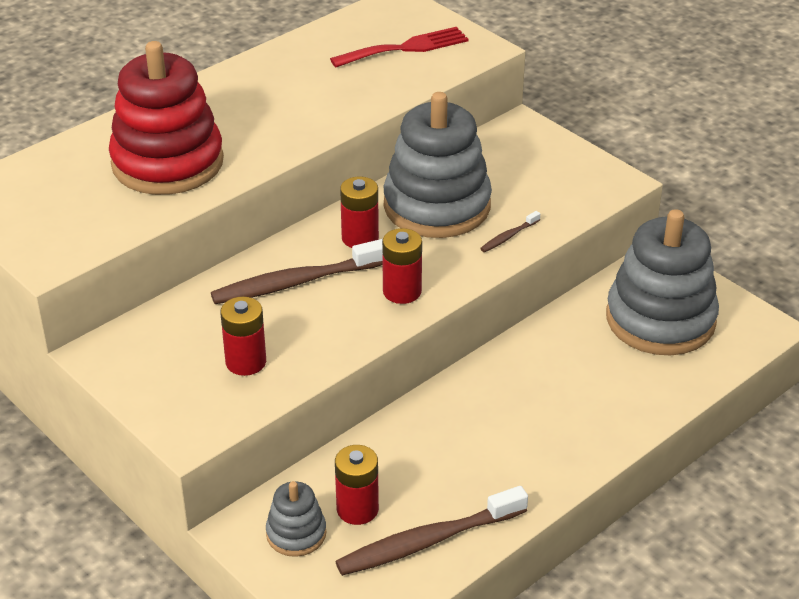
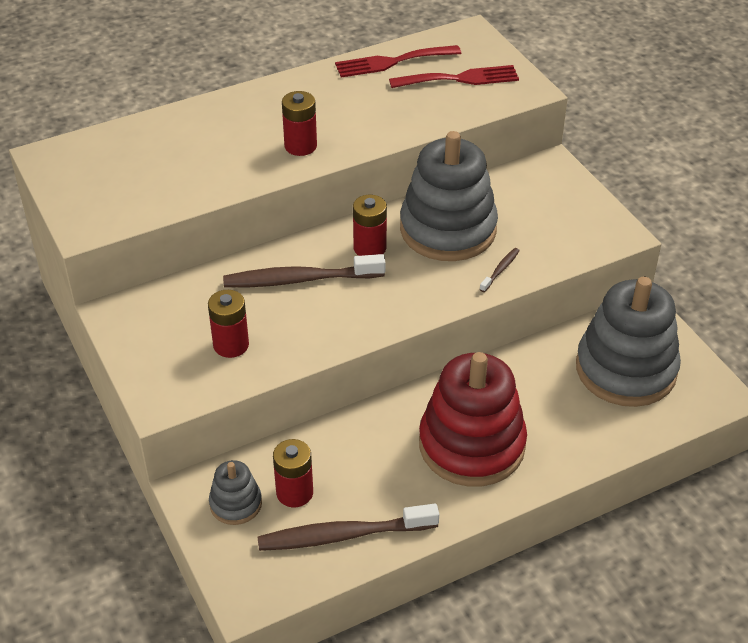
camera: 15 degrees right, 5 degrees up
(167, 163) = (215, 155): red stacking toy -> red stacking toy (471, 445)
(325, 42) = (392, 62): none -> red fork
(402, 291) = (387, 305): red battery -> red battery (300, 146)
(508, 236) = (500, 270): brown toothbrush -> brown toothbrush turned 150 degrees clockwise

